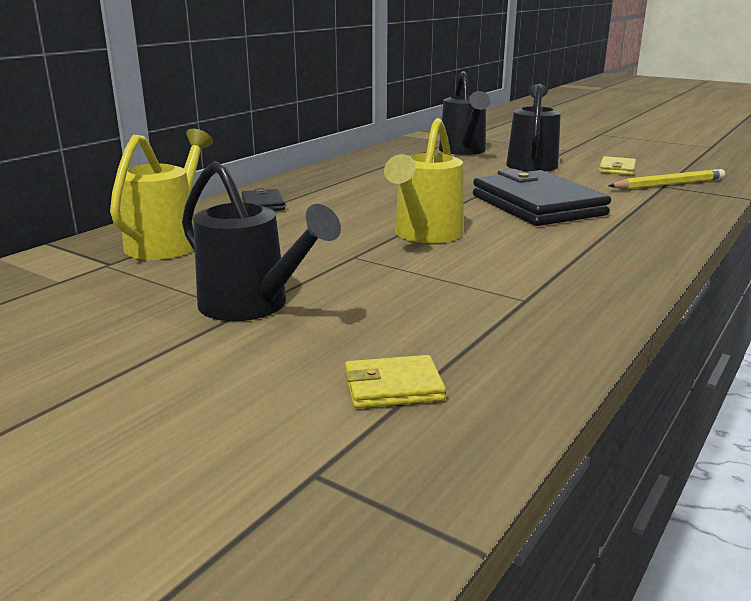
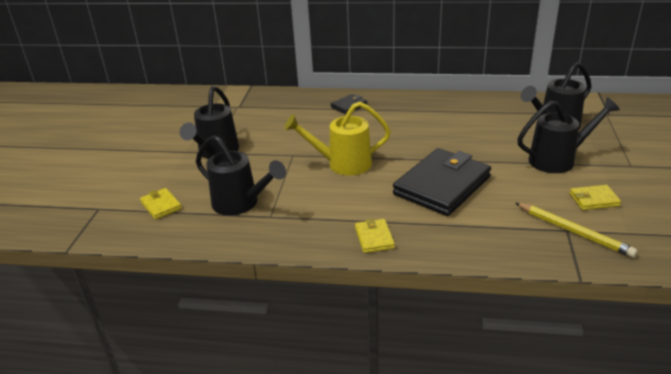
camera: 65 degrees right, 10 degrees up
(168, 242) = (273, 107): yellow watering can -> none
(465, 314) = (241, 204): none -> black watering can
(631, 253) = (374, 238): none -> yellow wallet

